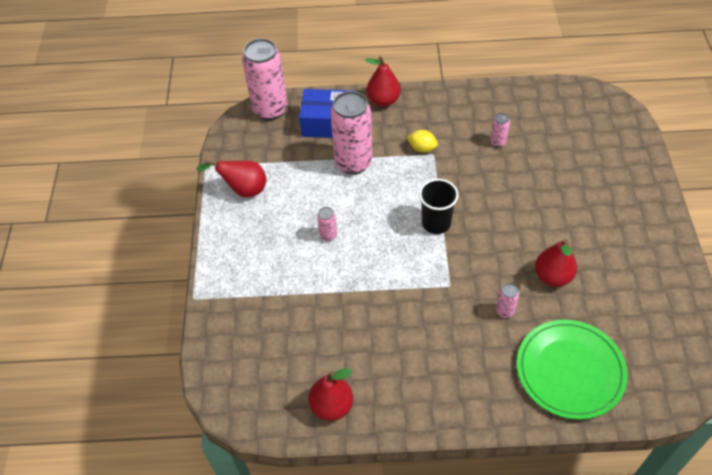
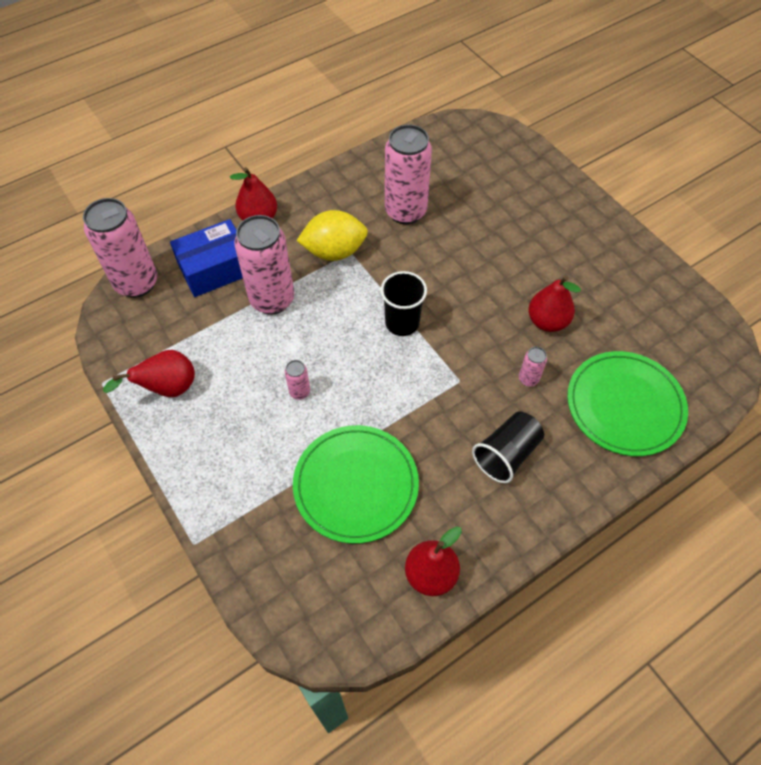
camera: 35 degrees left, 5 degrees up
(323, 318) = (356, 485): none -> green plate
(422, 148) = (334, 251): yellow lemon -> yellow lemon, size x1.84
(447, 355) = (506, 454): none -> black cup
(498, 142) = (405, 212): pink can -> pink can, size x2.32

